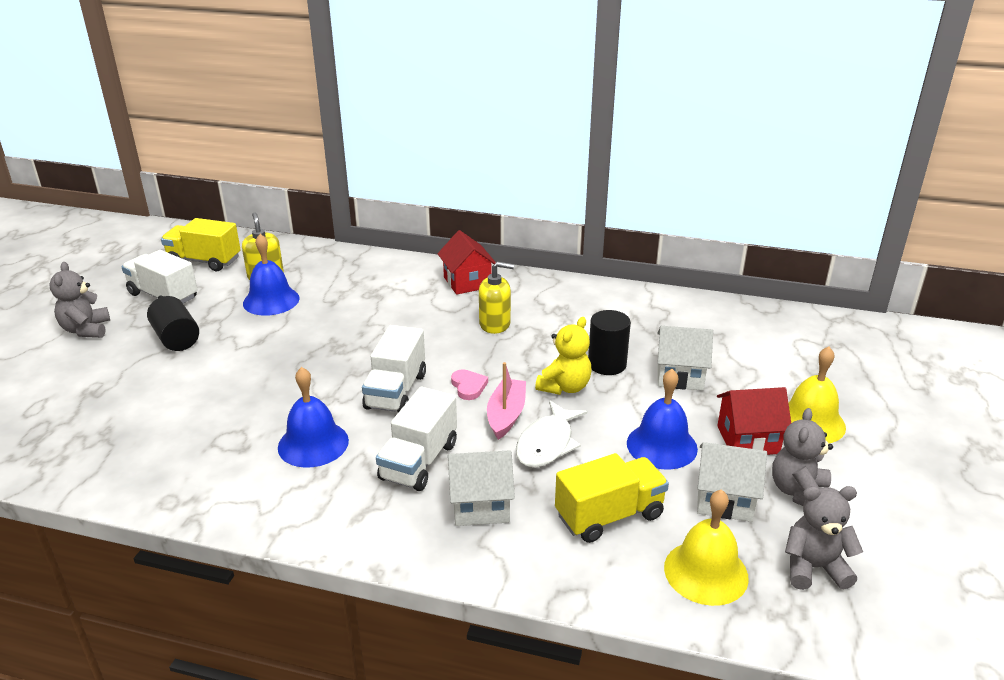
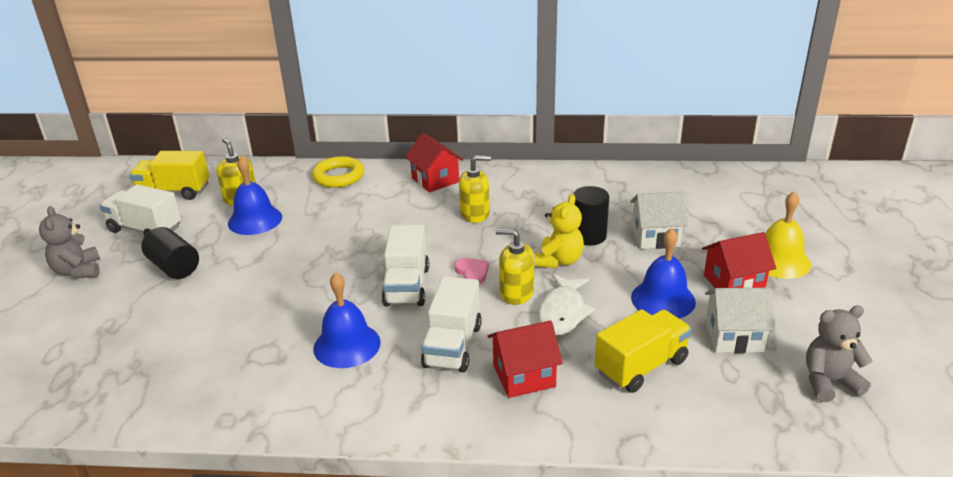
camera: 10 degrees left, 0 degrees up
(370, 266) = (338, 176): none -> yellow ring
(480, 505) = (524, 376): white house -> red house
(506, 415) = (516, 293): pink boat -> yellow soap dispenser
(706, 572) = (741, 401): yellow bell -> none
(798, 492) = (792, 321): grey teddy bear -> none

